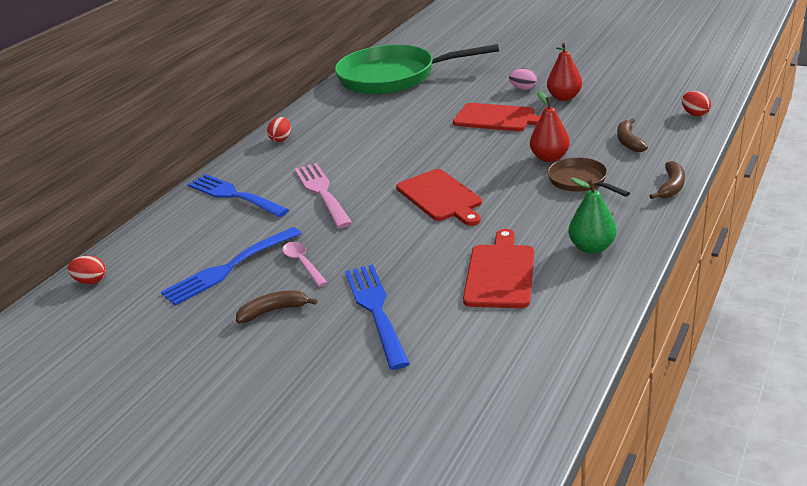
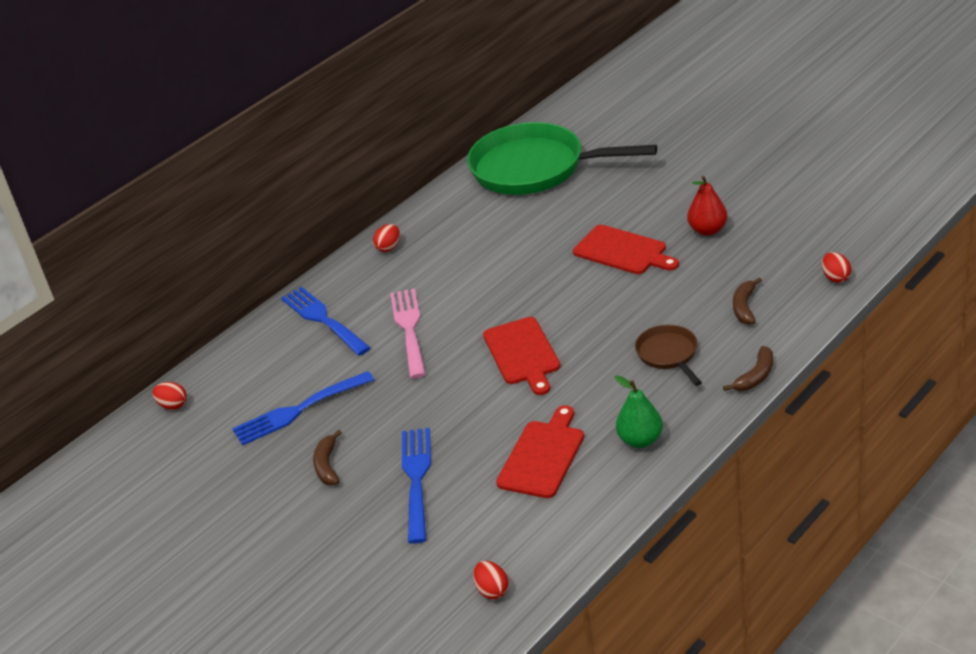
camera: 15 degrees right, 5 degrees up
(274, 311) = (327, 465): brown banana -> brown banana turned 90 degrees counterclockwise
(303, 263) = (367, 415): pink spoon -> none
(505, 403) = (492, 590): none -> red egg
(523, 88) = (669, 209): pink egg -> none
(549, 158) = (652, 317): red pear -> none

